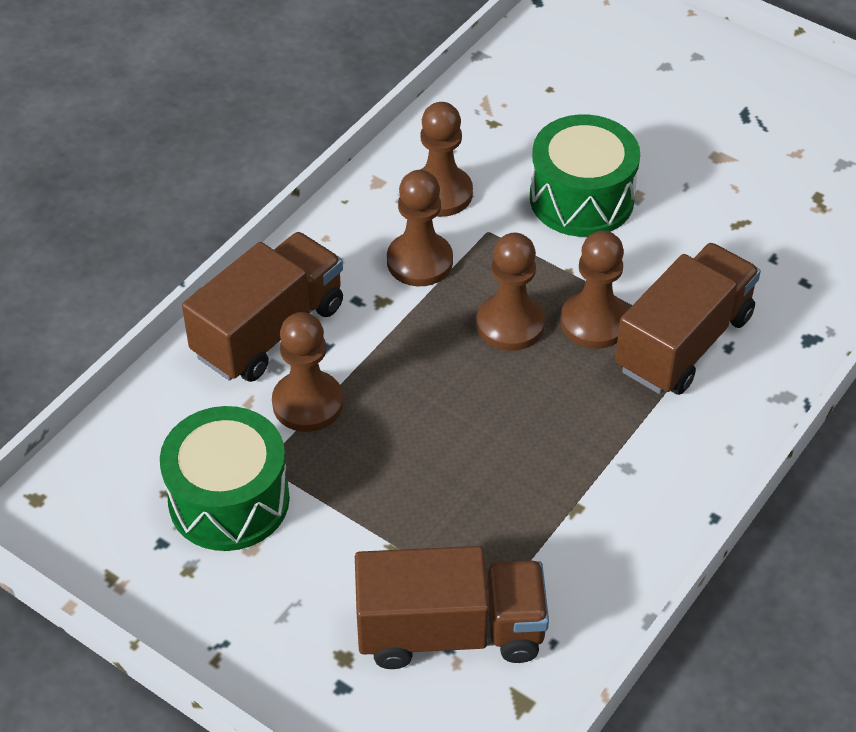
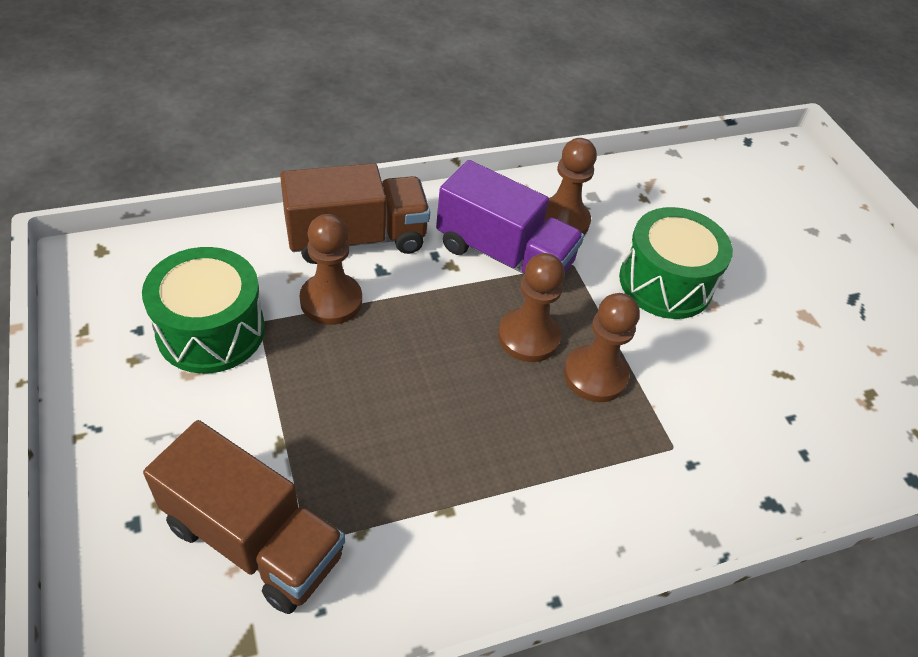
camera: 30 degrees right, 0 degrees up
(419, 261) = (503, 255): brown pawn -> purple truck
(683, 342) = (655, 436): brown truck -> none

